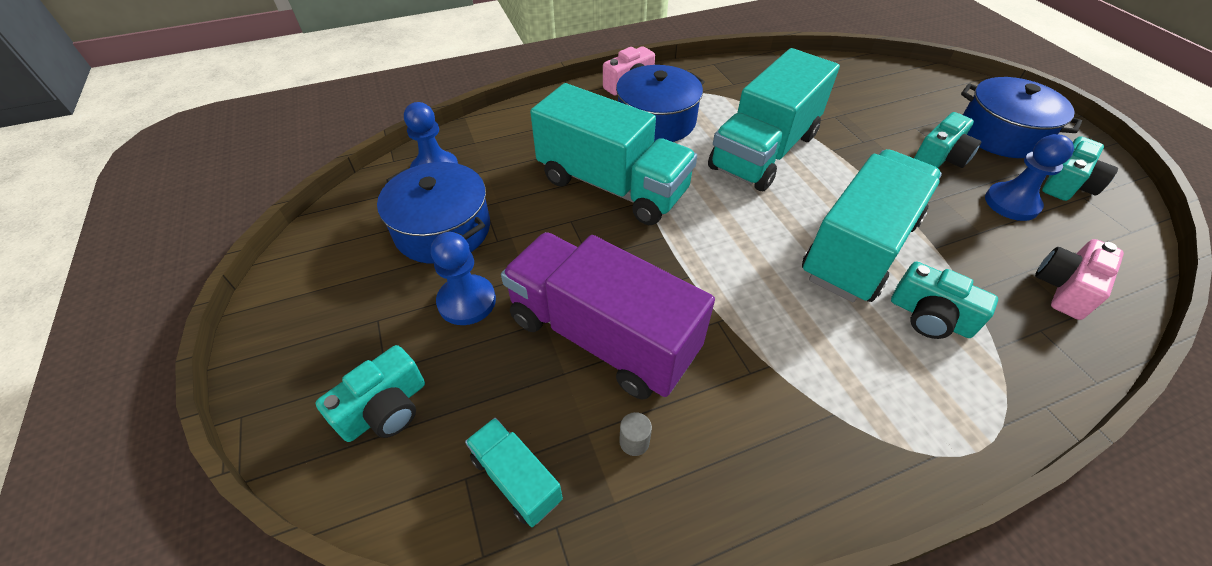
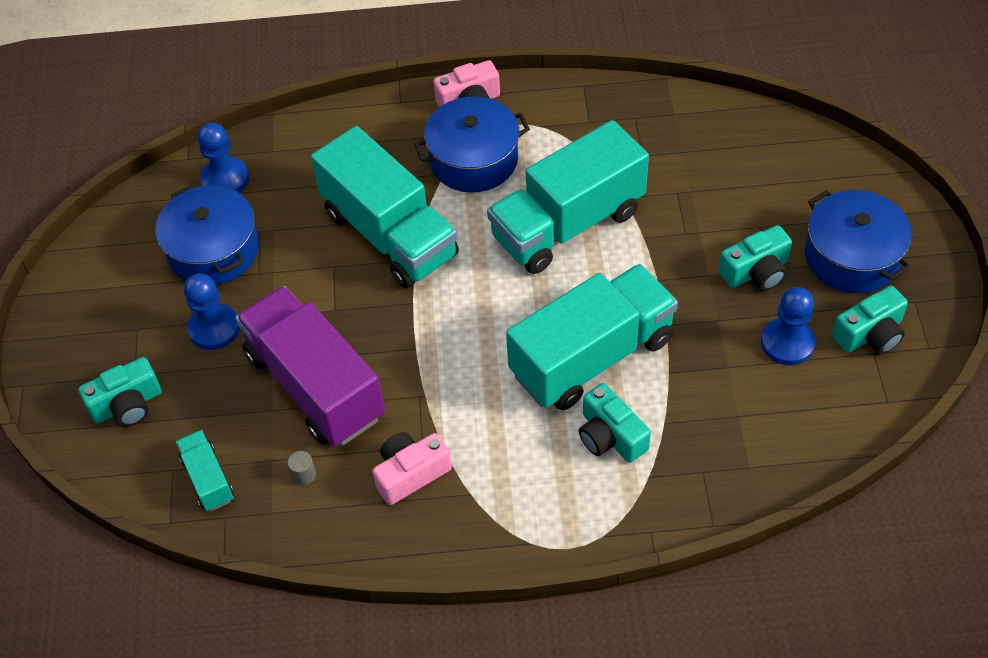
camera: 20 degrees right, 5 degrees up
(1065, 288) = (761, 440): pink camera -> pink camera (410, 473)

